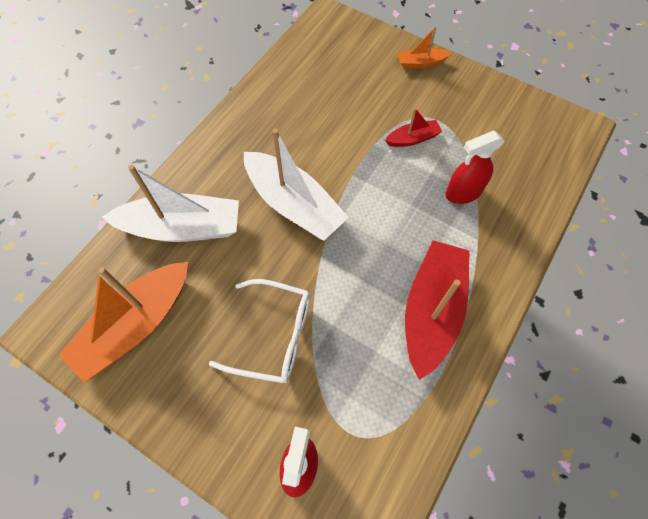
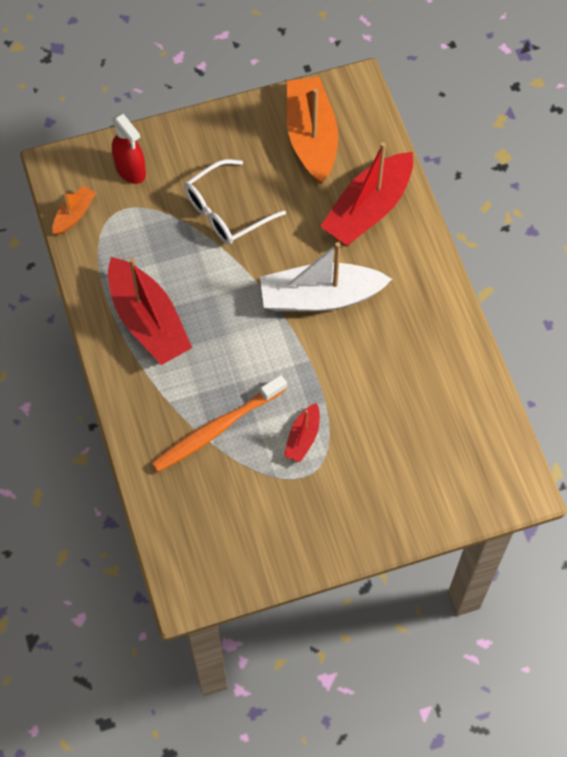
camera: 130 degrees right, 0 degrees up
(182, 228) = (368, 209): white boat -> red boat
(421, 63) = (383, 523): orange boat -> orange boat (74, 214)
(463, 193) = (216, 429): red spray bottle -> orange toothbrush

